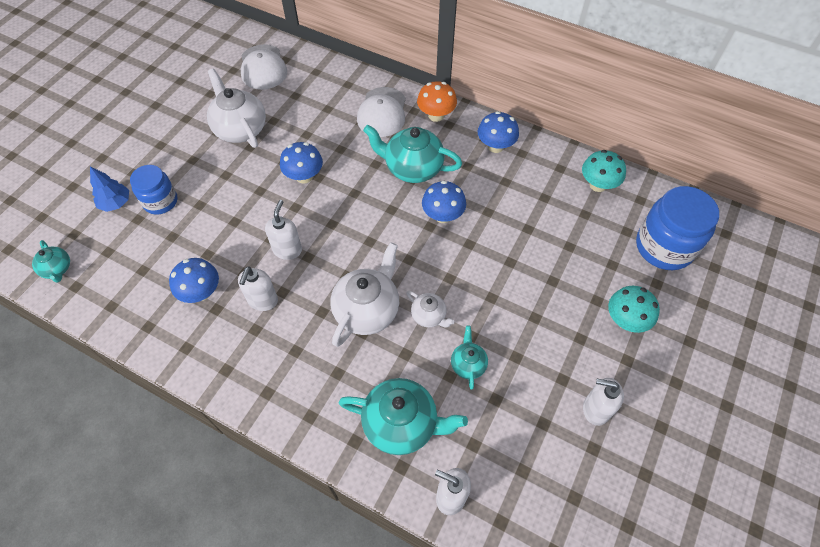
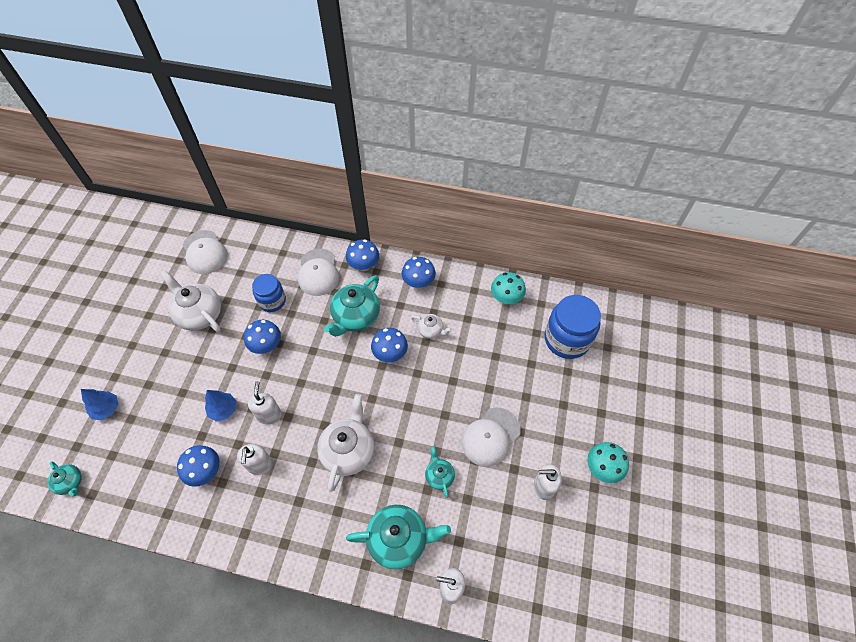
camera: 15 degrees left, 0 degrees up
(160, 201) = (147, 398): blue jar -> blue jar (272, 301)
(239, 233) = (223, 410): none -> blue tree
(412, 168) = (356, 317): turquoise teapot -> turquoise teapot turned 60 degrees counterclockwise
(429, 316) = (399, 443): white teapot -> white teapot (431, 330)
(436, 115) = (364, 265): orange mushroom -> blue mushroom
(542, 335) = (490, 437): none -> white cap
(625, 320) = (550, 408): turquoise mushroom -> turquoise mushroom (602, 468)

